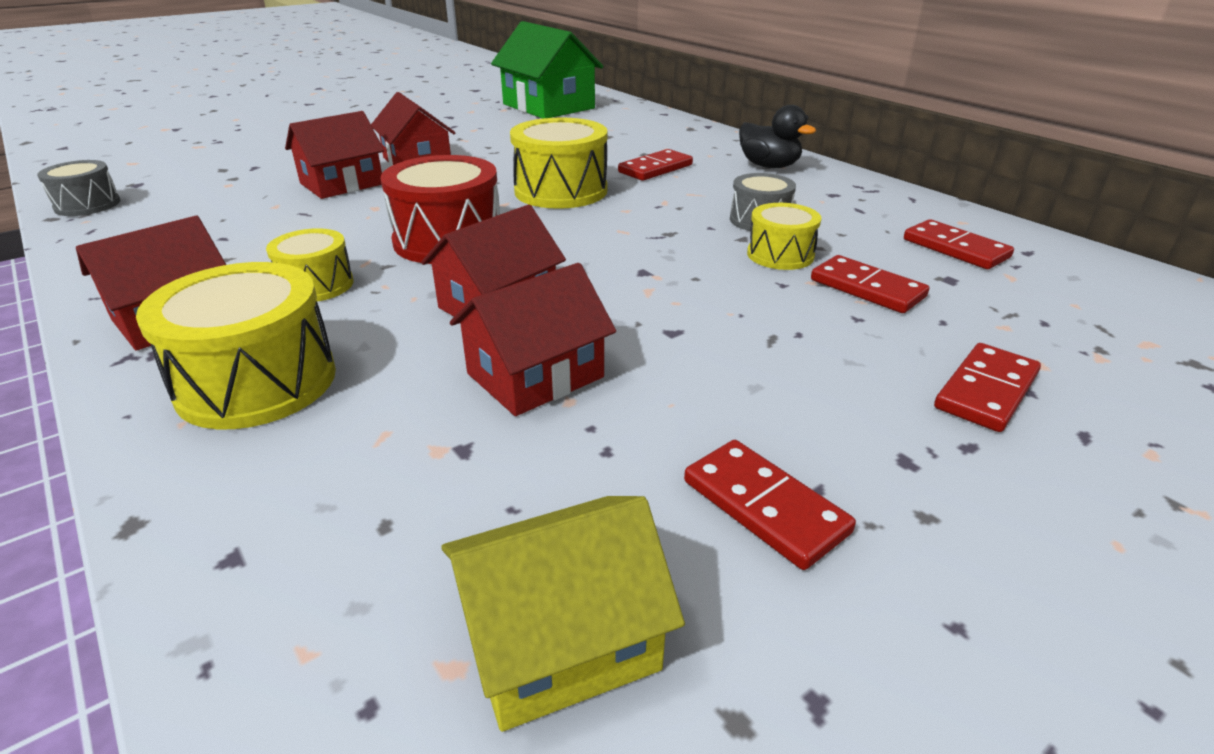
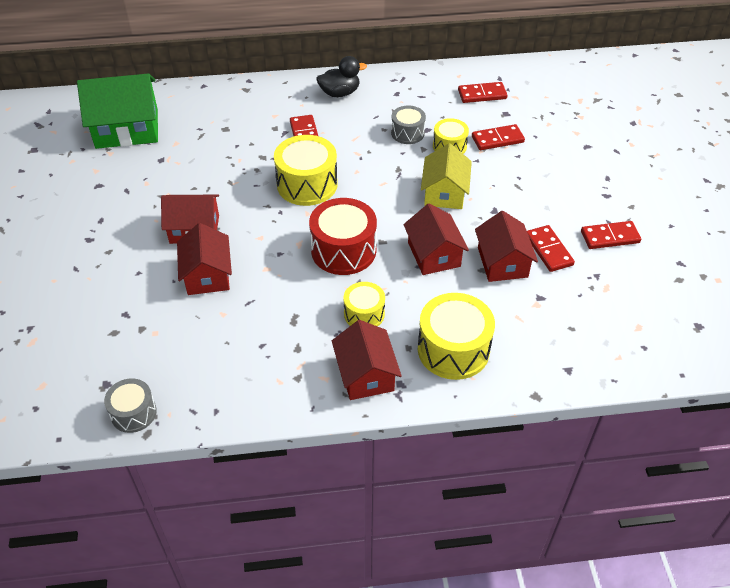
camera: 60 degrees left, 15 degrees up
(560, 640) = (639, 302): yellow house -> yellow house (444, 192)
(986, 391) = (583, 155): red domino -> red domino (548, 250)

